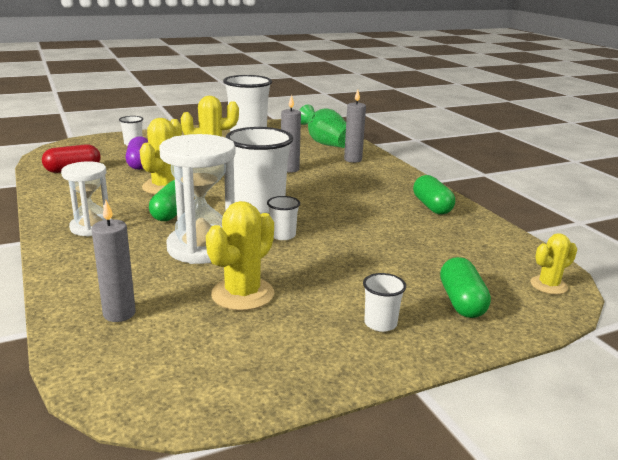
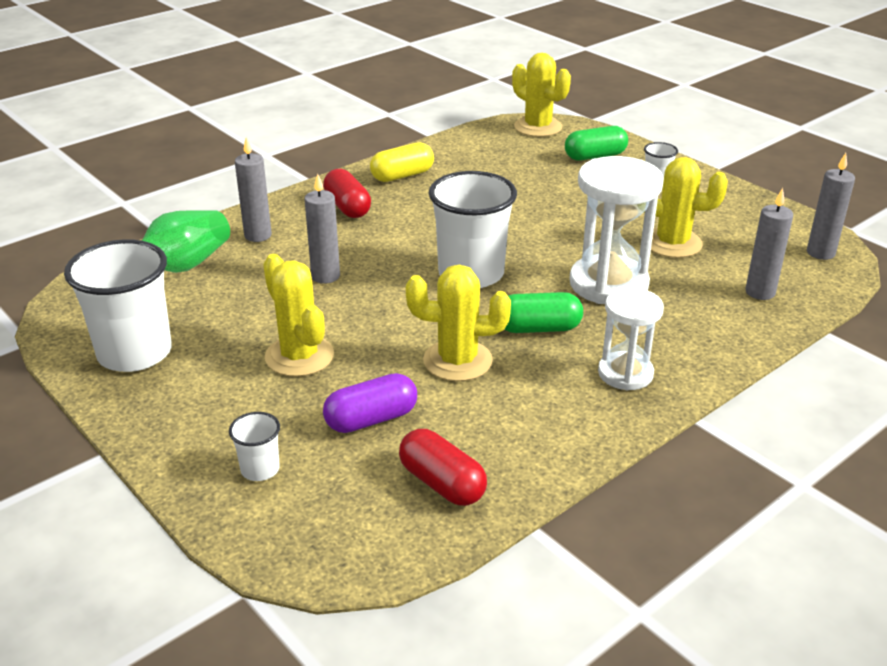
camera: 105 degrees left, 10 degrees up
(147, 386) = (820, 253): none -> grey candle
(283, 235) = (541, 245): white cup -> none
(382, 184) = (347, 207): none -> red capsule
(432, 206) = (402, 176): green capsule -> yellow capsule
(548, 285) = (538, 127): yellow cactus -> yellow cactus, size x1.65

